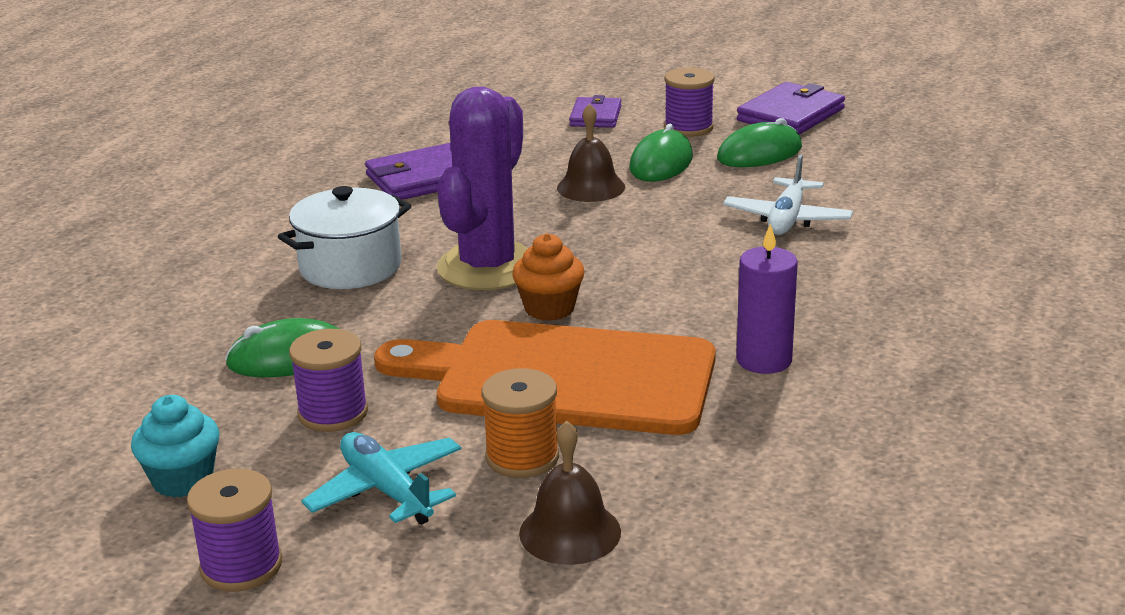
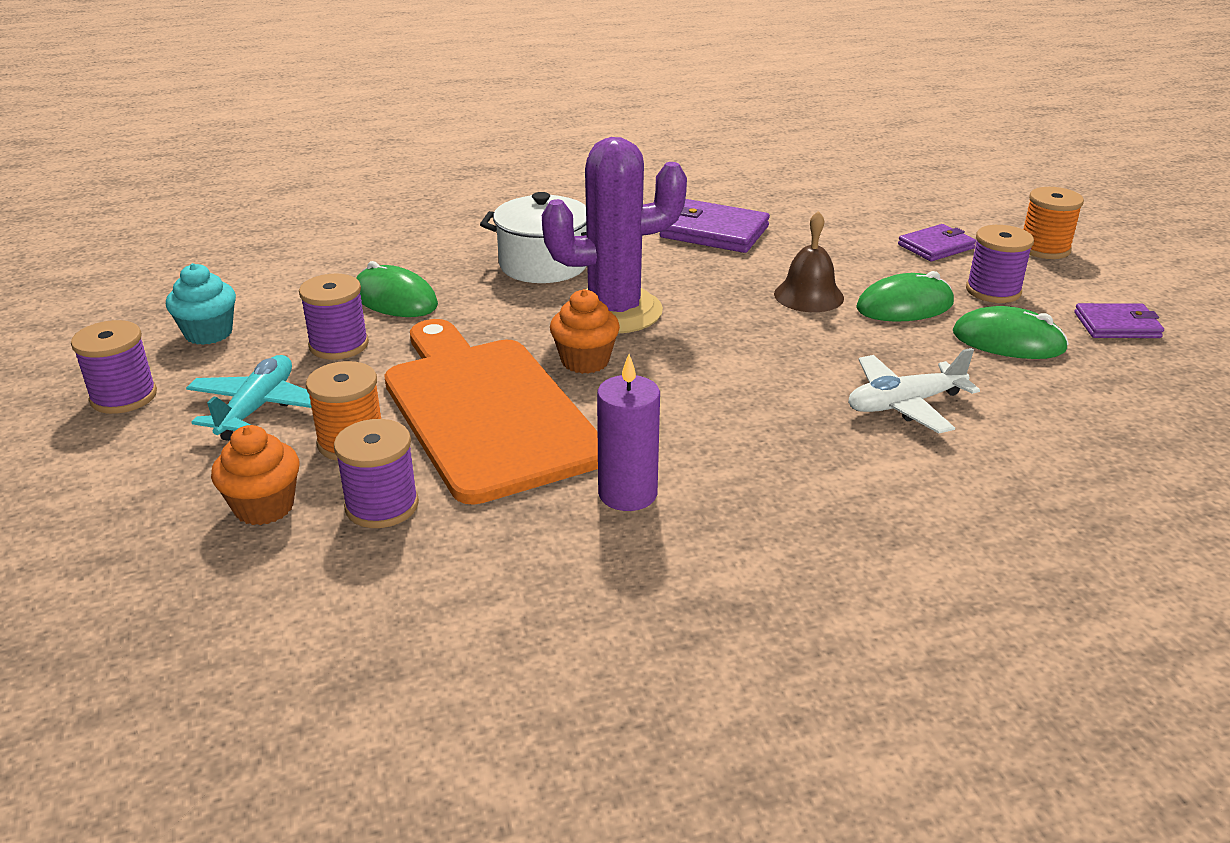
camera: 50 degrees right, 5 degrees up
(570, 532) = (264, 507): brown bell -> orange cupcake
(644, 472) = (382, 506): none -> purple spool
(660, 87) = (1044, 249): none -> orange spool
(791, 115) = (1117, 325): purple wallet -> purple wallet, size x0.64

